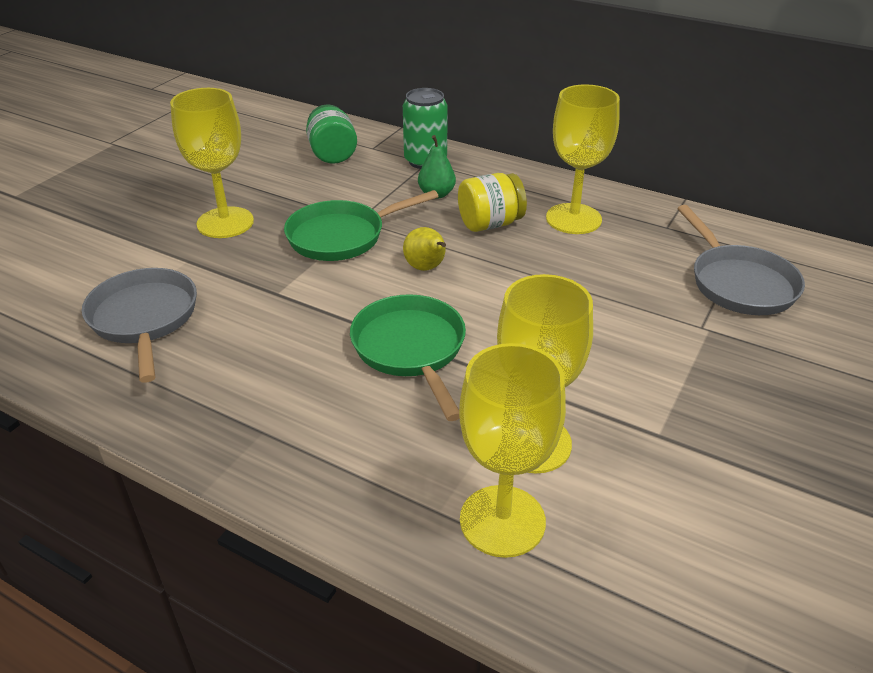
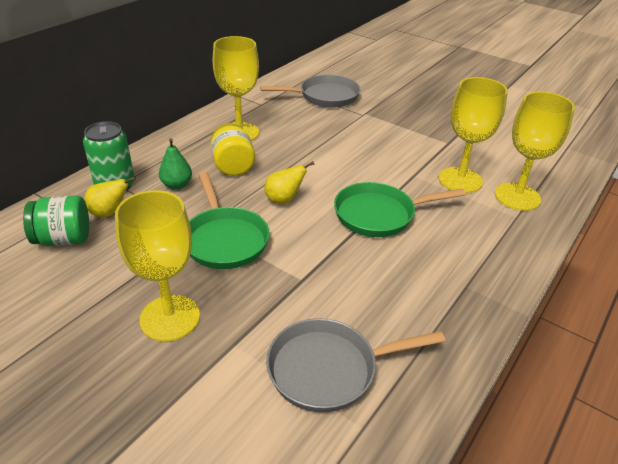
camera: 85 degrees left, 0 degrees up
(376, 167) = (109, 213): none -> yellow pear

